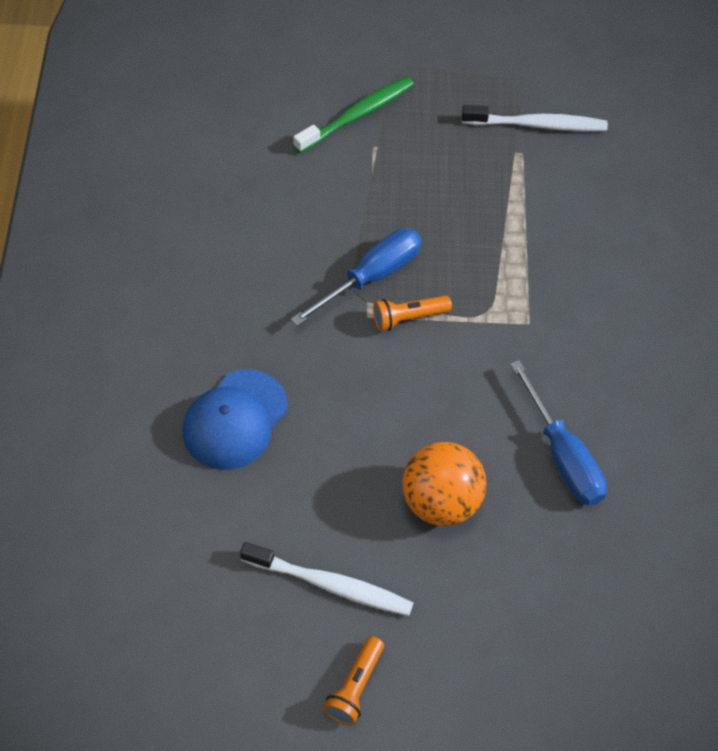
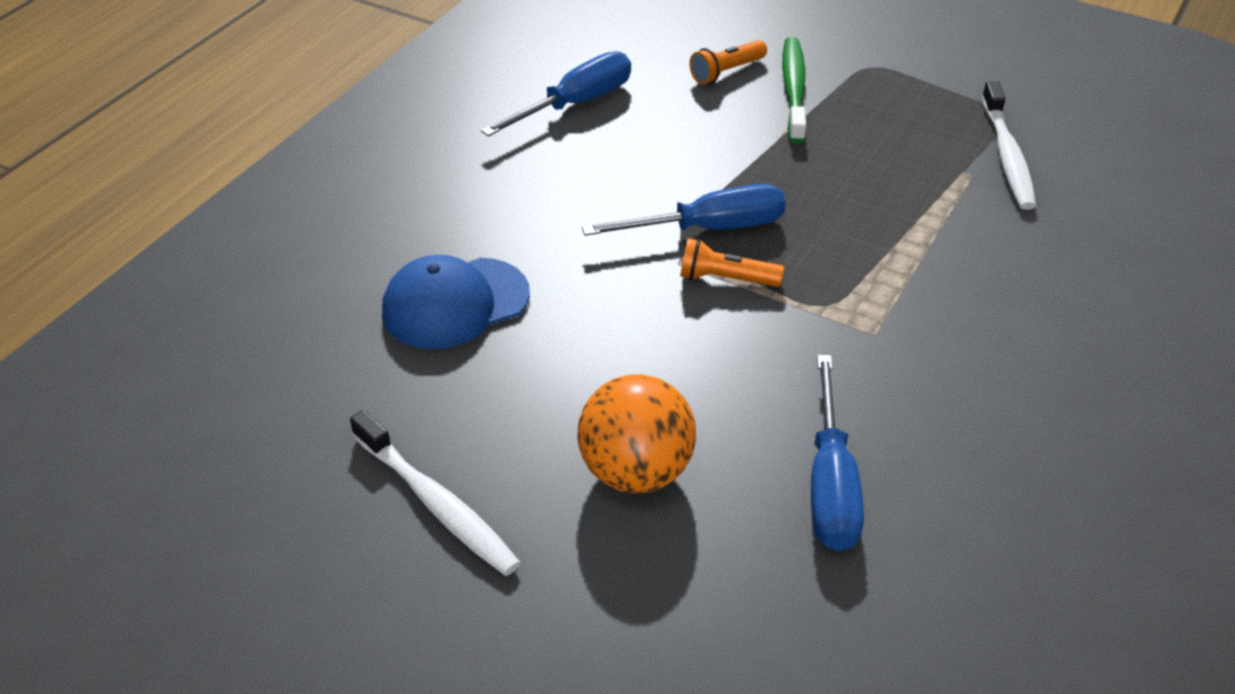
camera: 30 degrees right, 15 degrees down
(201, 193) = (575, 104): none -> blue screwdriver
(355, 687) = (381, 627): orange flashlight -> orange flashlight (726, 72)
(357, 115) = (793, 90): green toothbrush -> green toothbrush turned 75 degrees counterclockwise
(537, 125) = (1007, 155): white toothbrush -> white toothbrush turned 60 degrees clockwise

